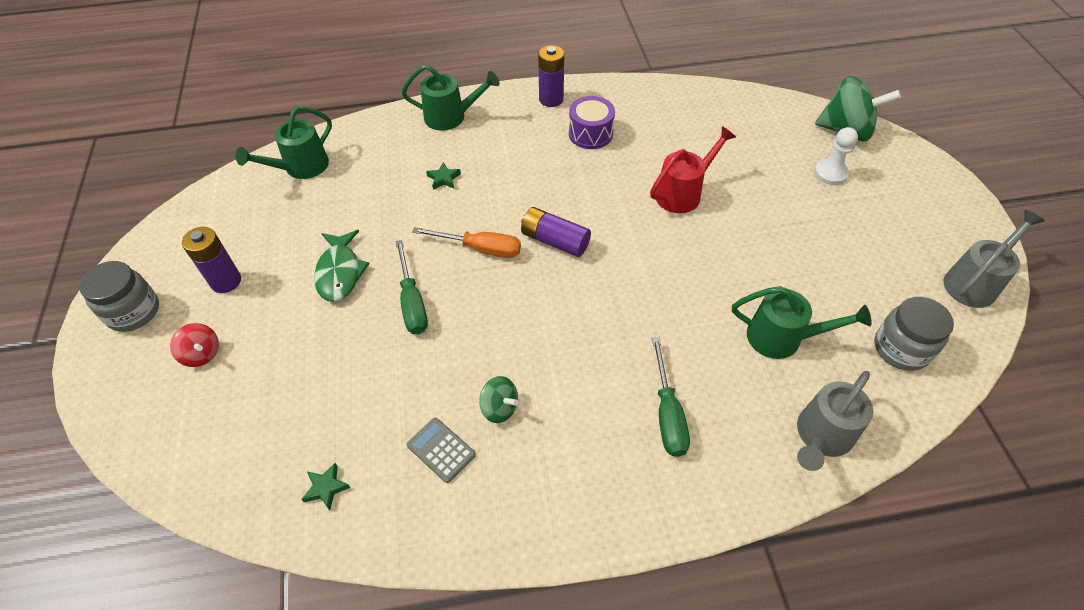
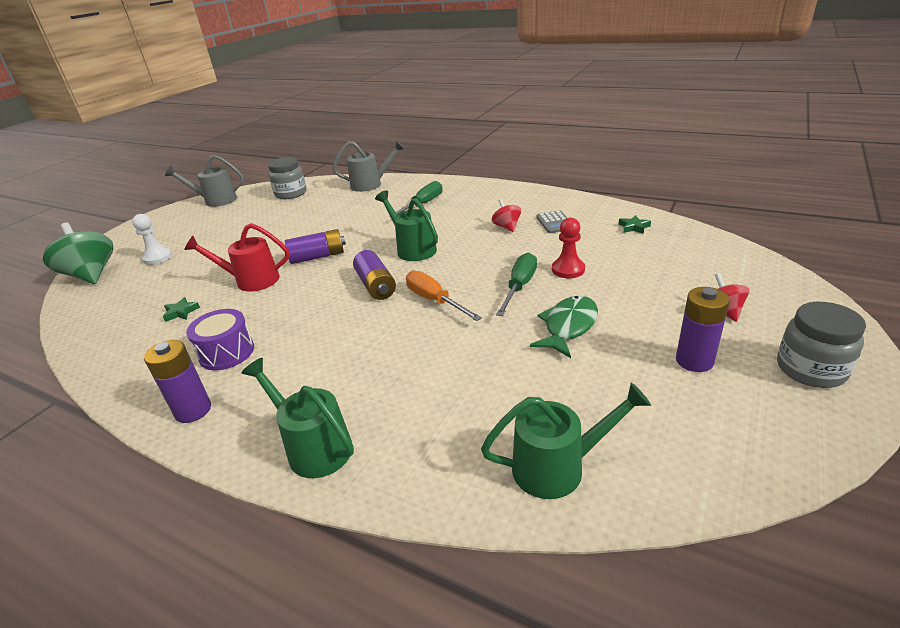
camera: 140 degrees left, 20 degrees down
(375, 352) = (568, 269): none -> red pawn
(444, 179) = (403, 370): green star -> green star (181, 312)
(499, 408) = (507, 227): green spinning top -> red spinning top
(666, 249) = (318, 257): none -> purple battery
(783, 338) = (329, 209): green watering can -> green watering can (412, 248)

